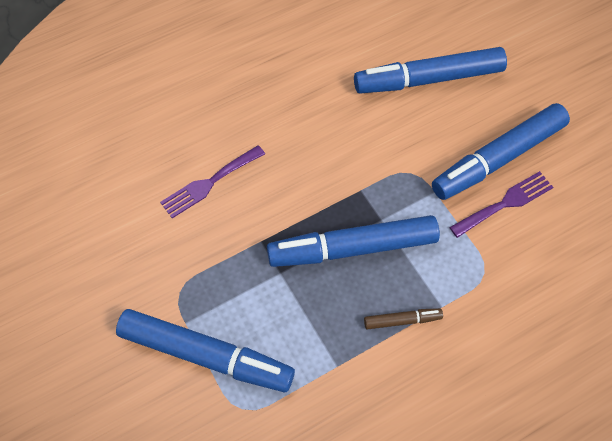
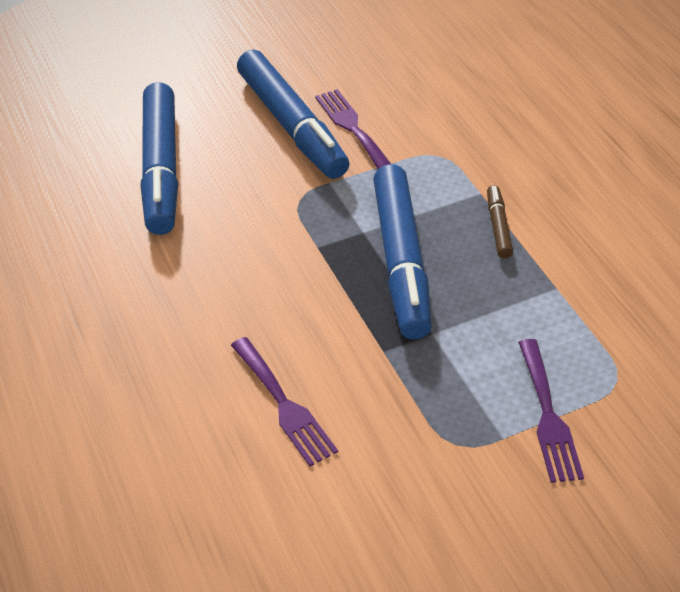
camera: 85 degrees left, 15 degrees down
(205, 355) = (548, 416): blue marker -> purple fork

